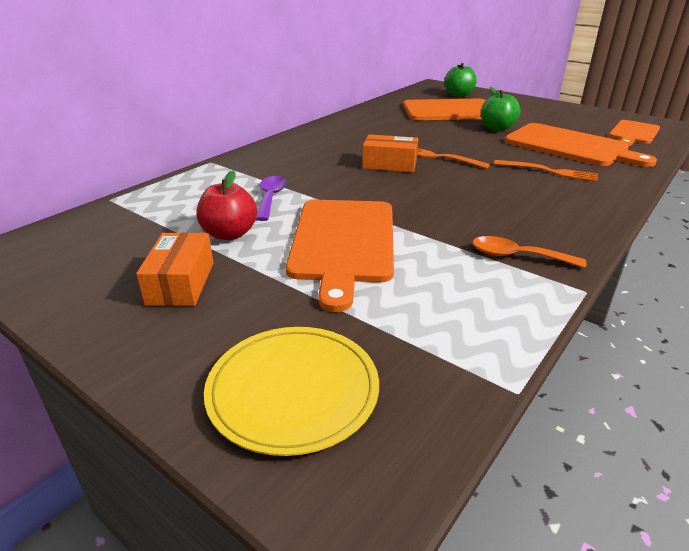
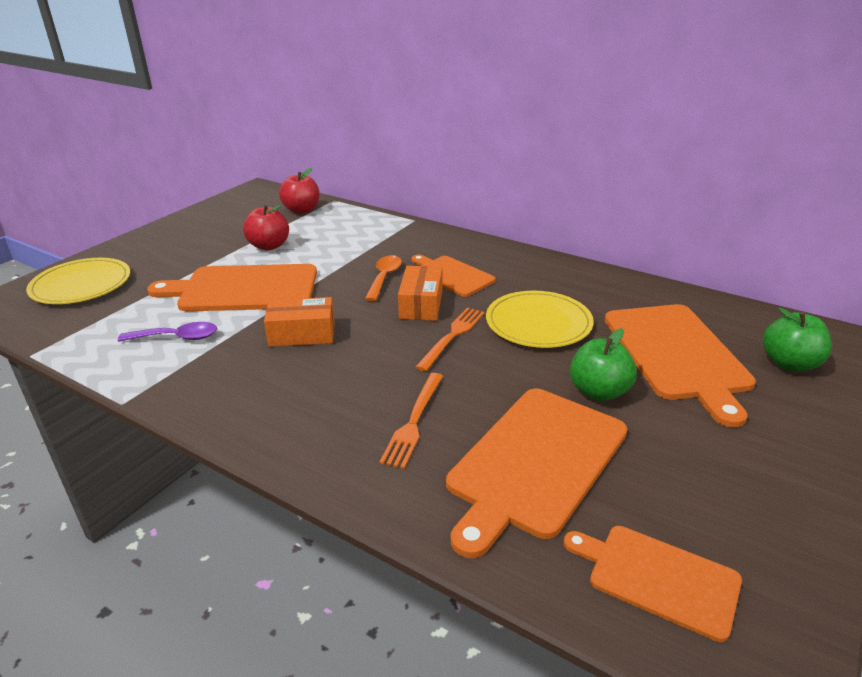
camera: 85 degrees right, 0 degrees up
(125, 218) = (302, 210): none -> red apple
(181, 283) = (205, 241): orange box -> orange box (302, 334)
(271, 198) = (333, 253): purple spoon -> purple spoon (176, 337)
(340, 153) = (451, 275): none -> orange cutting board
(419, 134) = (538, 323): none -> yellow plate
(518, 256) = (194, 372): orange spoon -> orange spoon (384, 278)

